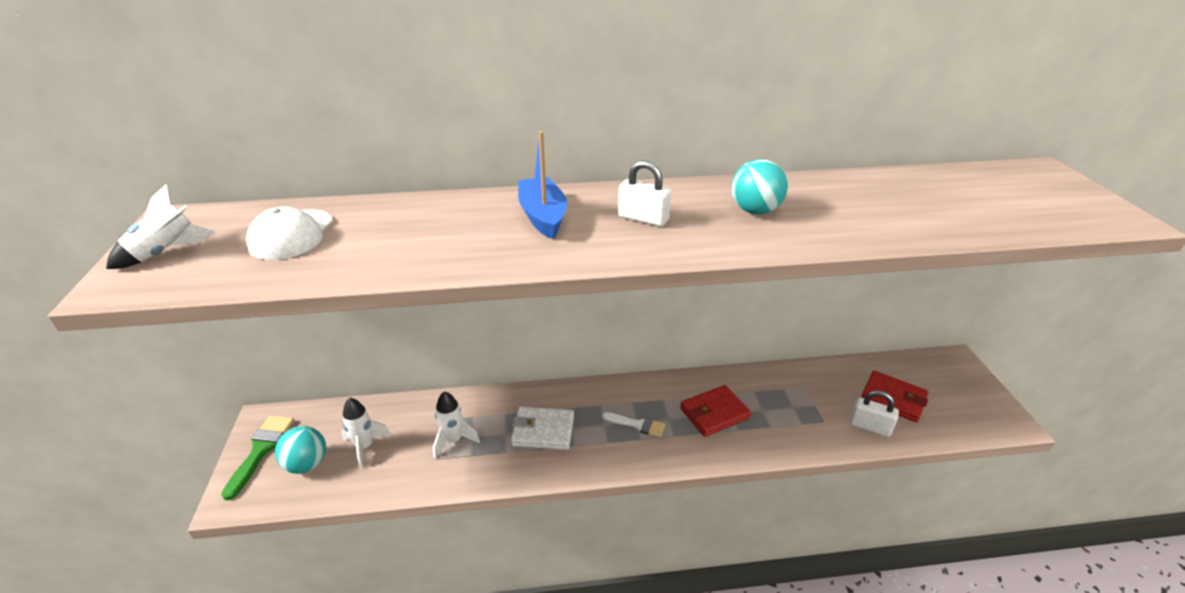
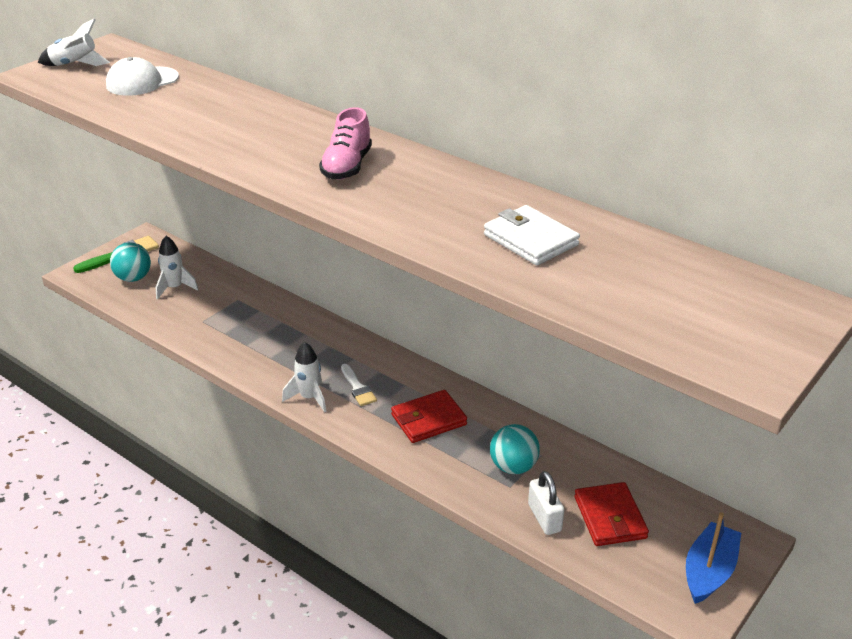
camera: 45 degrees right, 0 degrees up
(453, 440) = (227, 317): white rocket -> white rocket (309, 398)
(543, 216) = (289, 135): blue boat -> blue boat (709, 571)
(543, 431) = (289, 349): white wallet -> white wallet (530, 240)
(643, 219) = (347, 167): white padlock -> pink shoe
(714, 413) = (428, 420): red wallet -> red wallet turned 45 degrees counterclockwise
(755, 211) = (436, 200): turquoise ball -> turquoise ball (513, 467)

